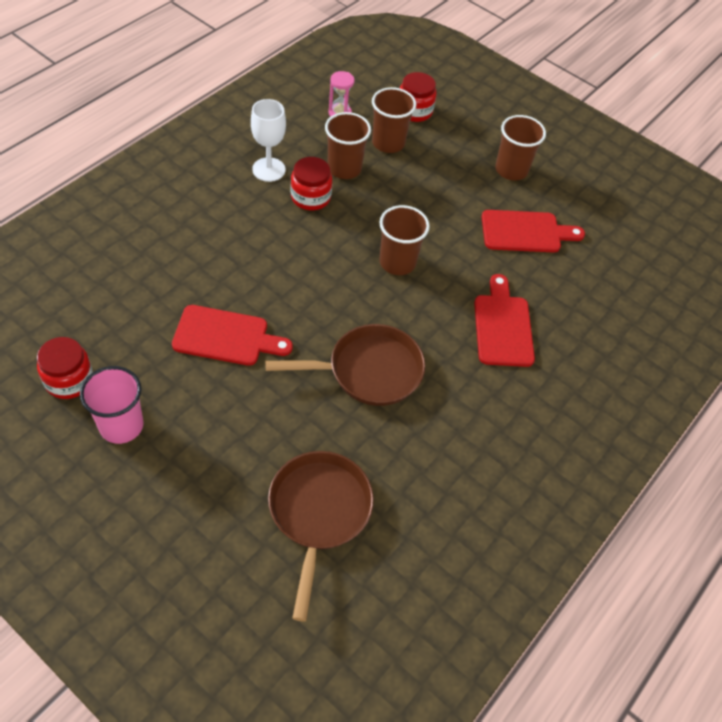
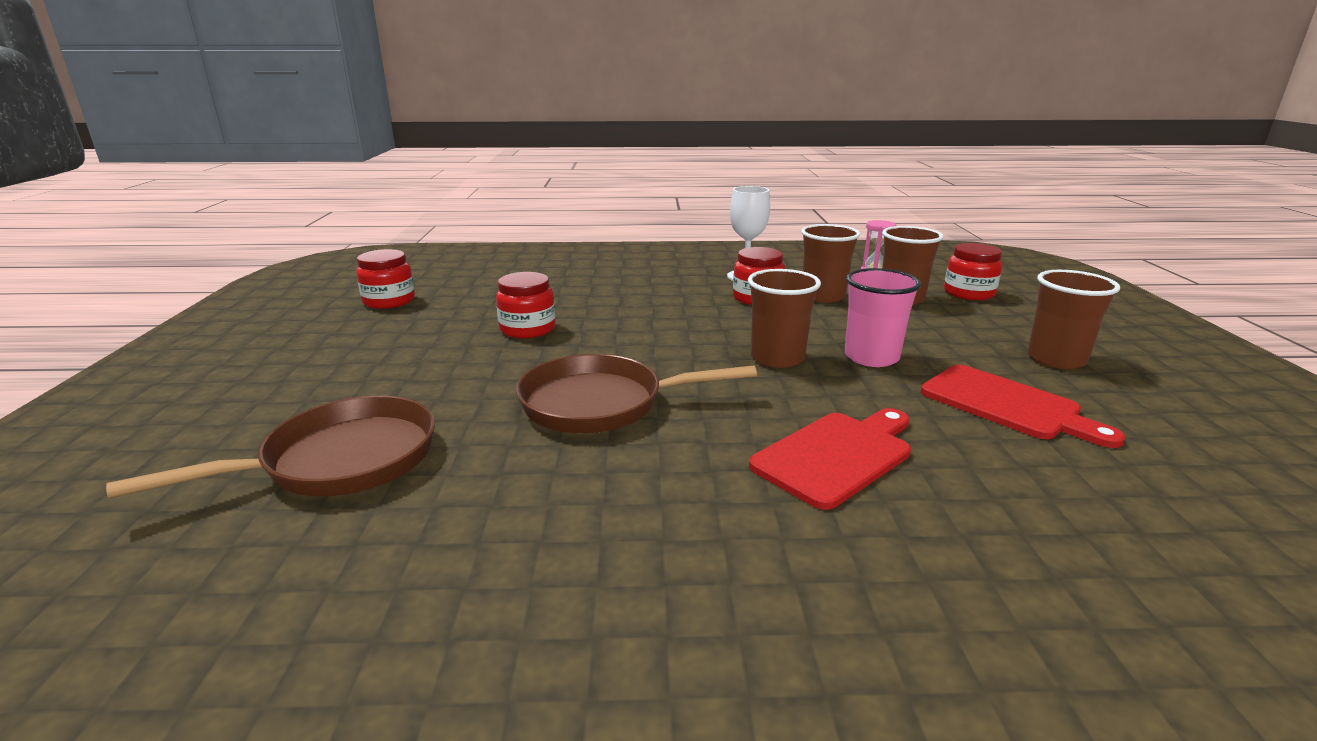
camera: 55 degrees right, 30 degrees down
(121, 425) = (360, 332): pink cup -> pink cup (871, 357)
(226, 337) = (527, 329): red cutting board -> red jar
(369, 371) = (601, 403): brown pan -> brown pan turned 135 degrees clockwise

